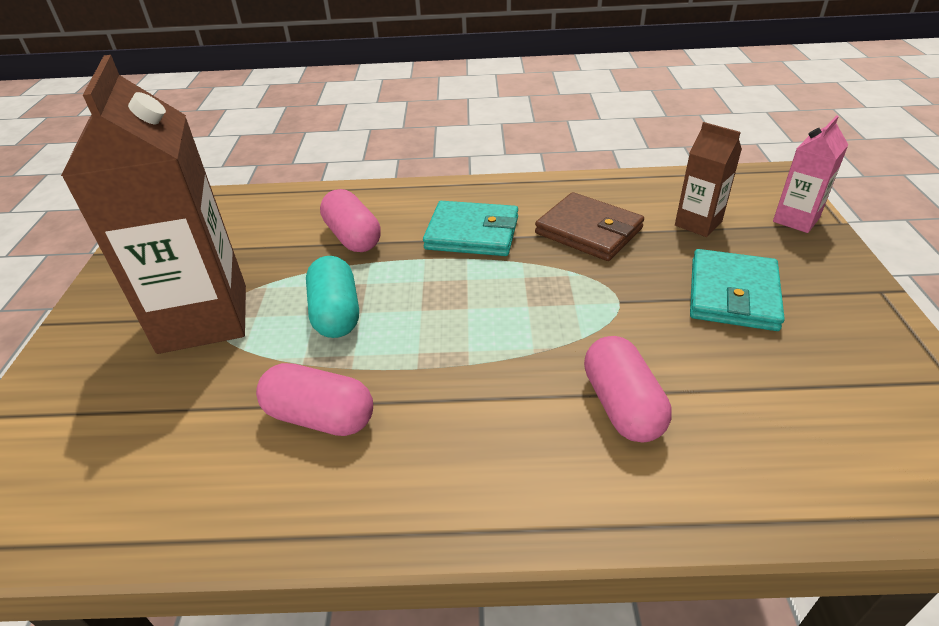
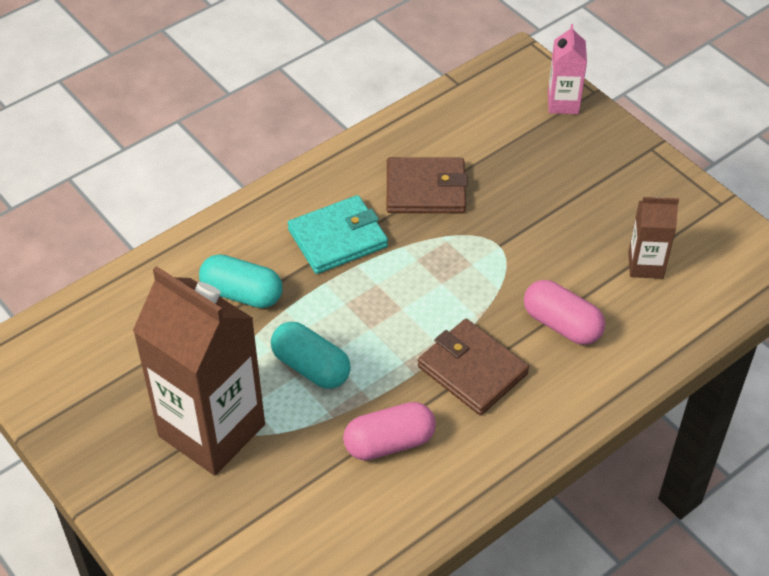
camera: 40 degrees left, 10 degrees up
(353, 237) = (242, 294): pink capsule -> turquoise capsule
(476, 396) = (472, 370): none -> brown wallet
(698, 224) = (499, 141): brown carton -> brown carton (645, 265)
(733, 294) = (566, 199): turquoise wallet -> none

